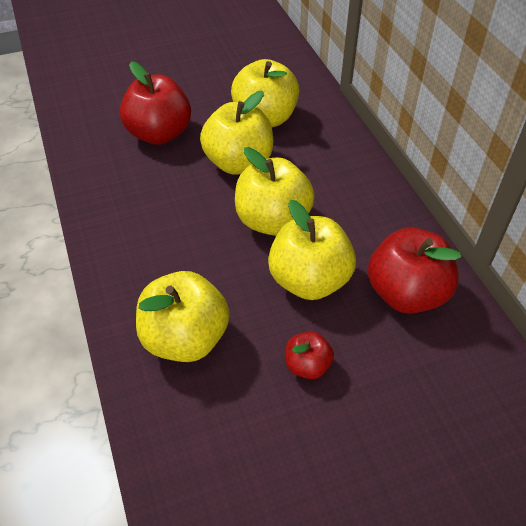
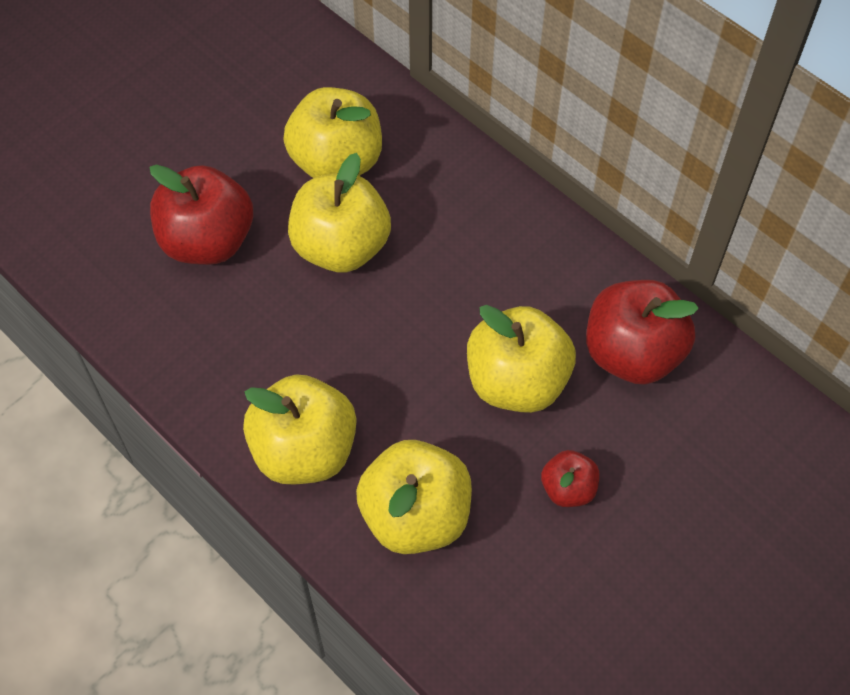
camera: 25 degrees left, 10 degrees up
(272, 221) = (431, 317): yellow apple -> yellow apple (304, 451)

